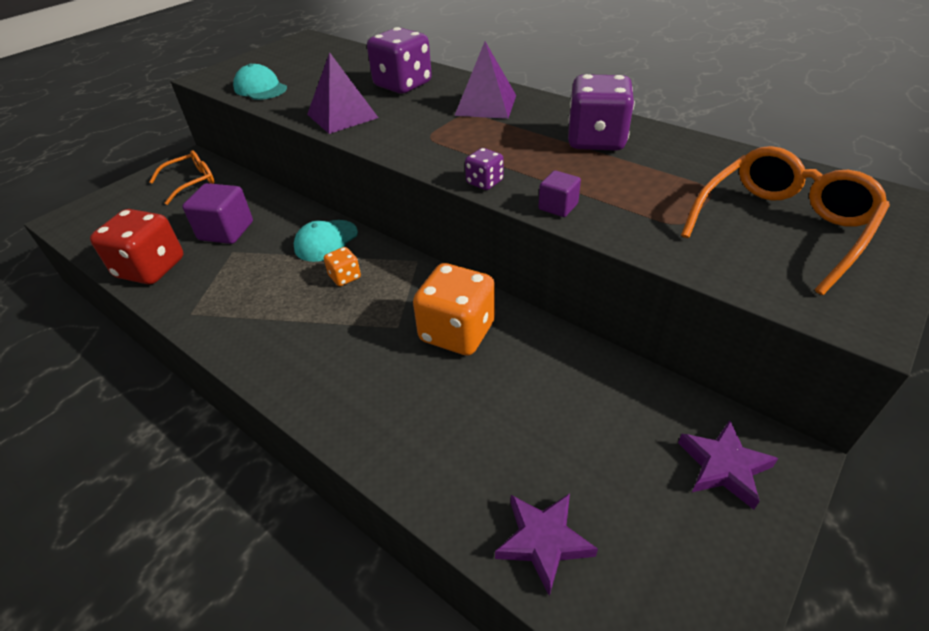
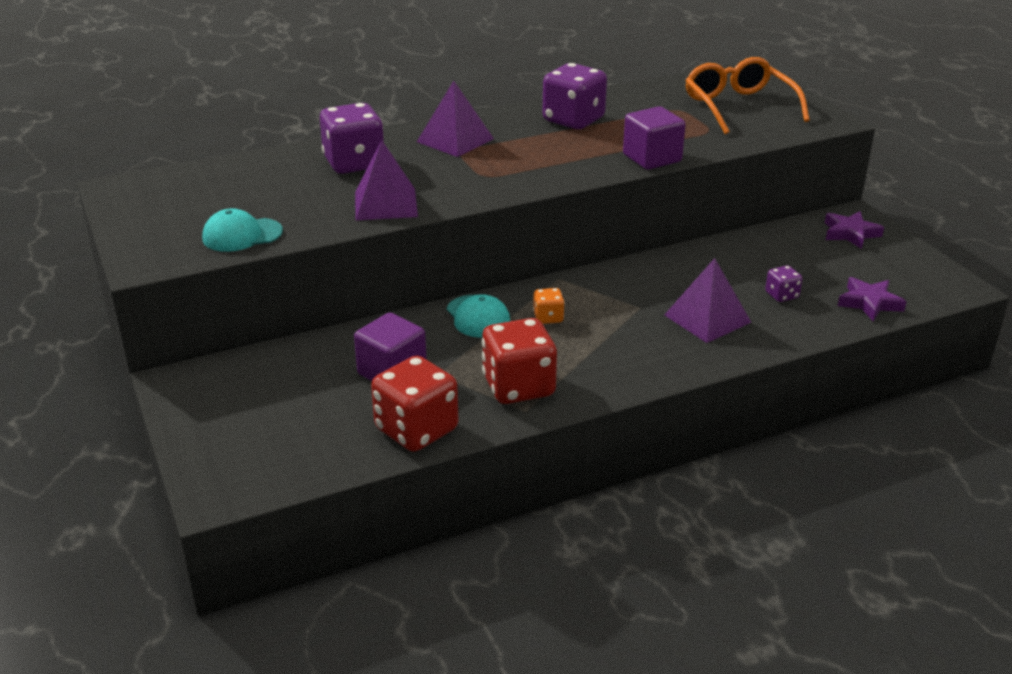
camera: 65 degrees left, 10 degrees down
(191, 182) = (243, 385): orange glasses -> none
(226, 297) = (518, 387): none -> red dice
(404, 383) = (707, 318): none -> purple pyramid
(457, 332) = (668, 283): orange dice -> none
(484, 182) = (590, 173): purple dice -> purple dice (781, 295)
(558, 207) = (652, 158): purple cube -> purple cube, size x1.80

